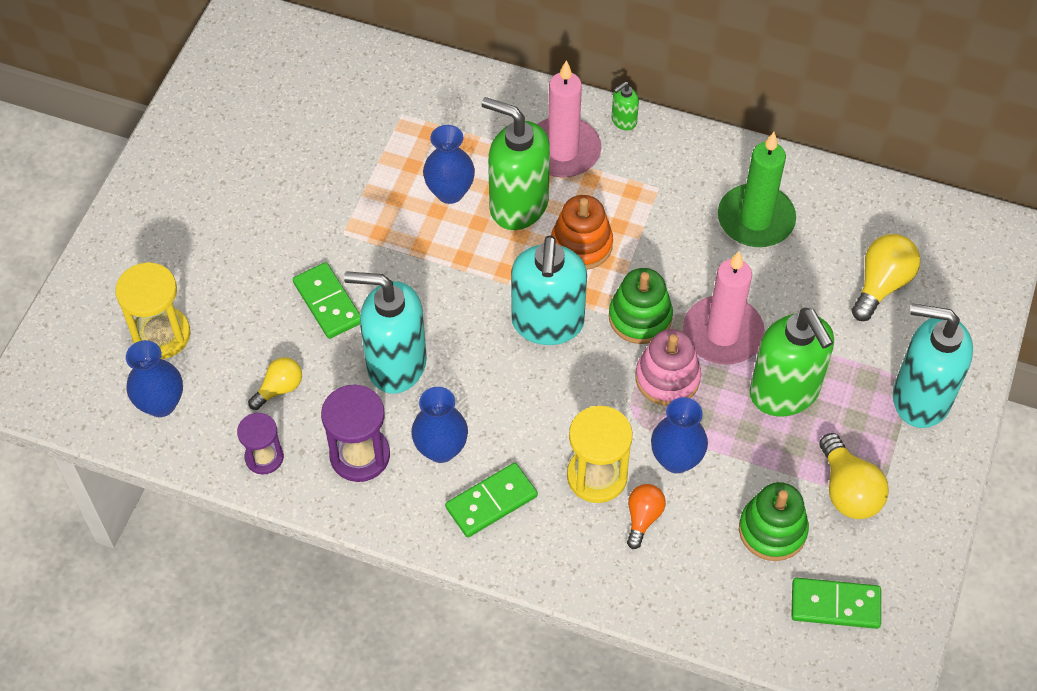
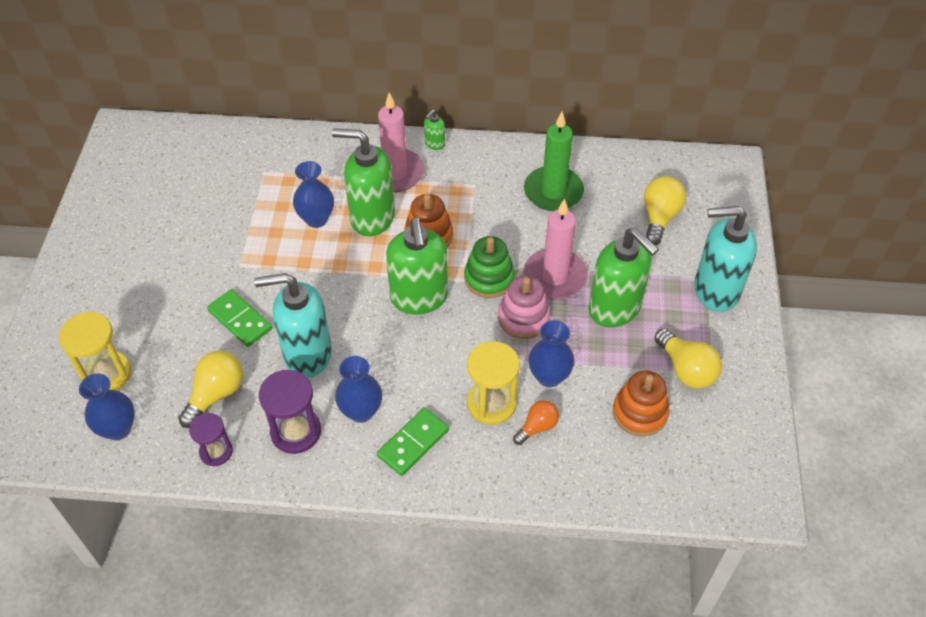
camera: 15 degrees left, 5 degrees down
(279, 388) = (216, 394): yellow light bulb -> yellow light bulb, size x1.57
(547, 323) = (419, 298): turquoise soap dispenser -> green soap dispenser
(643, 518) = (537, 427): orange light bulb -> orange light bulb turned 45 degrees clockwise
(772, 530) = (639, 412): green stacking toy -> orange stacking toy
(835, 605) = (706, 458): green domino -> none

